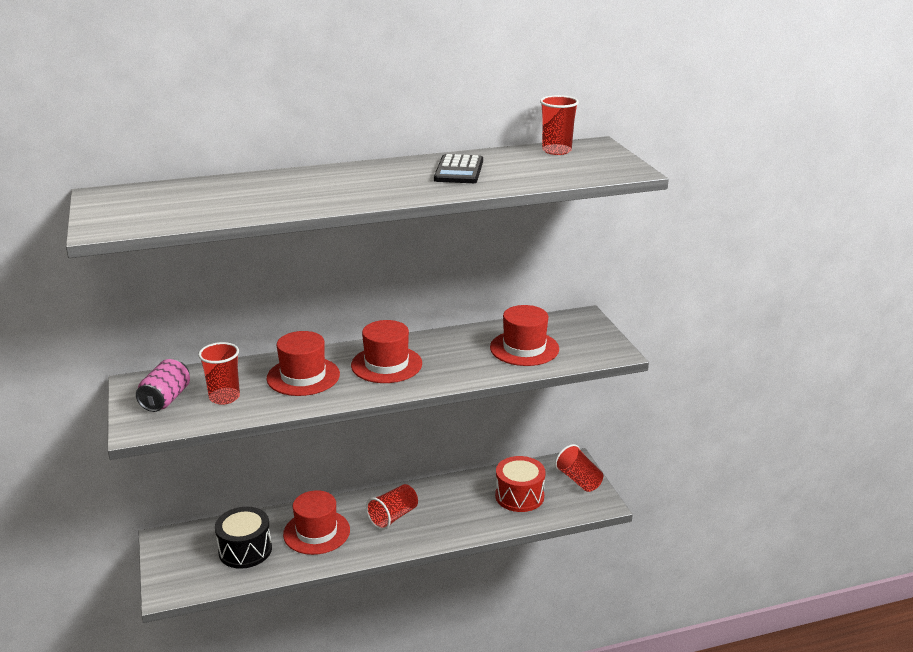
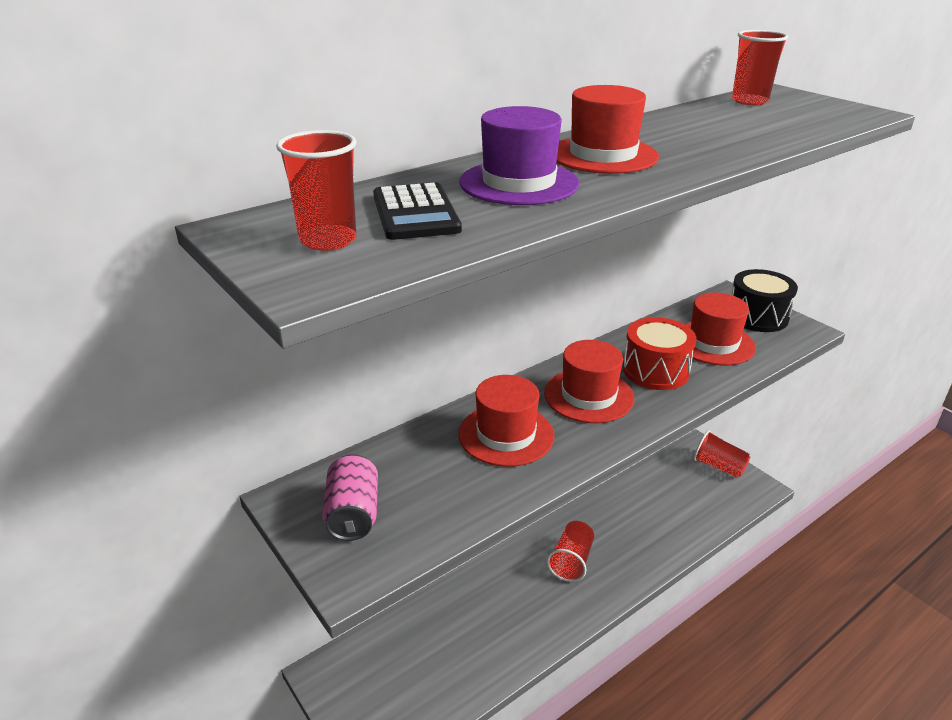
camera: 20 degrees left, 5 degrees up
(224, 397) = (432, 490): red cup -> red cup (328, 240)
(245, 550) = (434, 657): black drum -> black drum (757, 316)
(289, 190) = (519, 183): none -> purple hat
(316, 532) = (502, 606): red hat -> red hat (603, 155)
(459, 170) = (687, 133): black calculator -> black calculator (415, 213)
(519, 496) = (678, 499): red drum -> red drum (655, 370)

